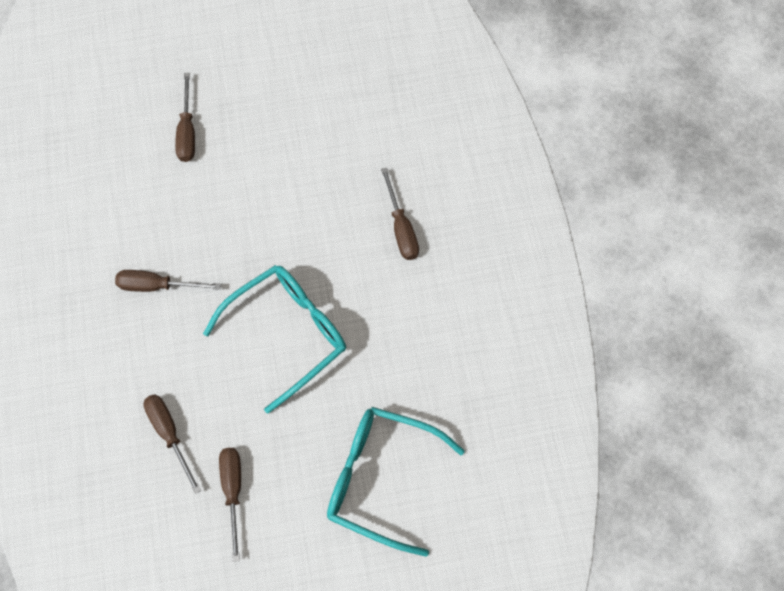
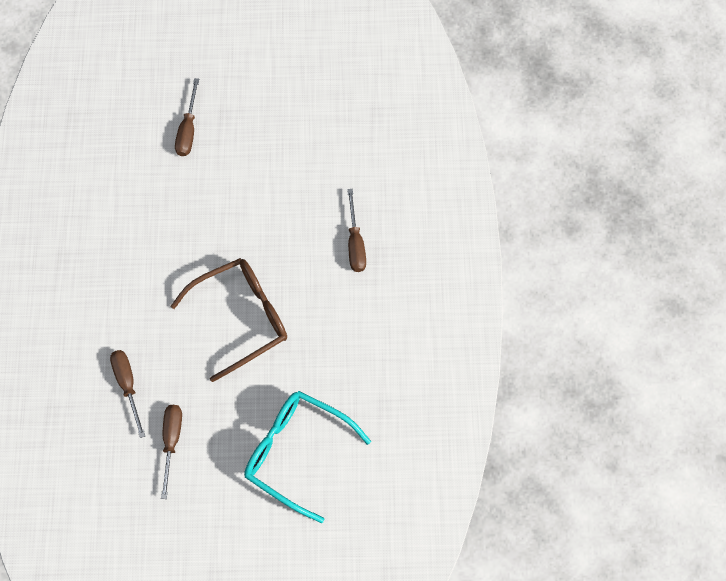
camera: 10 degrees right, 0 degrees up
(157, 285) = (139, 259): brown screwdriver -> none
(287, 334) = (241, 318): turquoise glasses -> brown glasses

